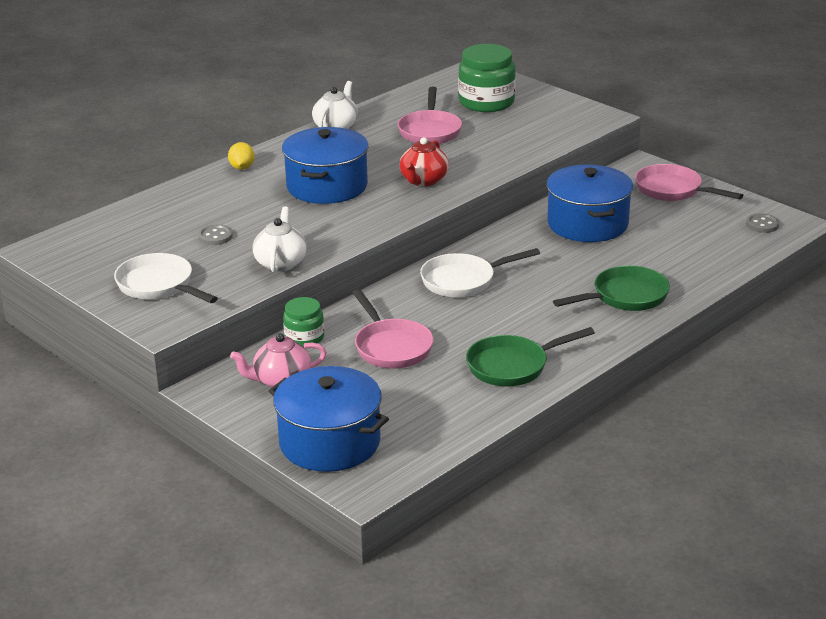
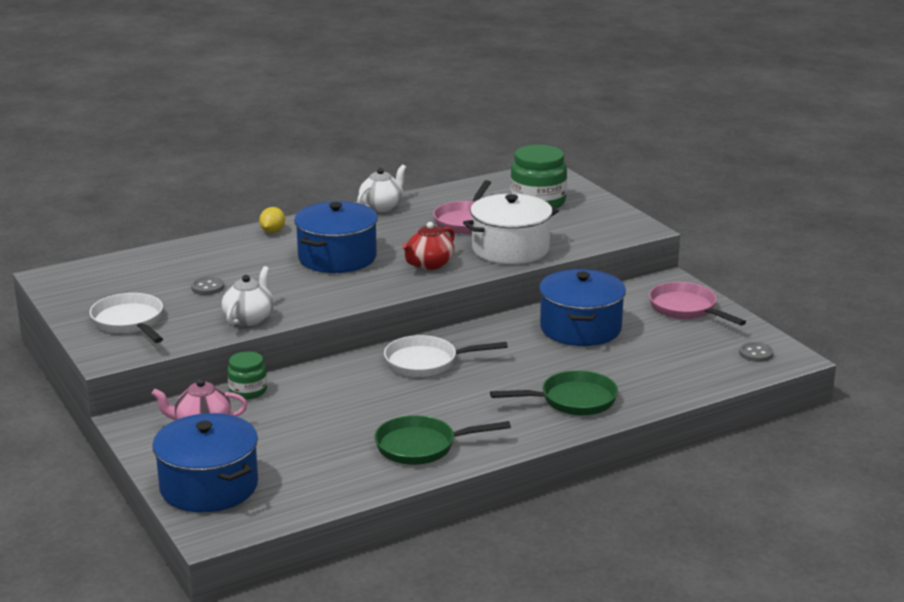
camera: 15 degrees right, 5 degrees down
(391, 347) = (320, 411): pink pan -> none
(492, 154) = (510, 249): none -> white pot

